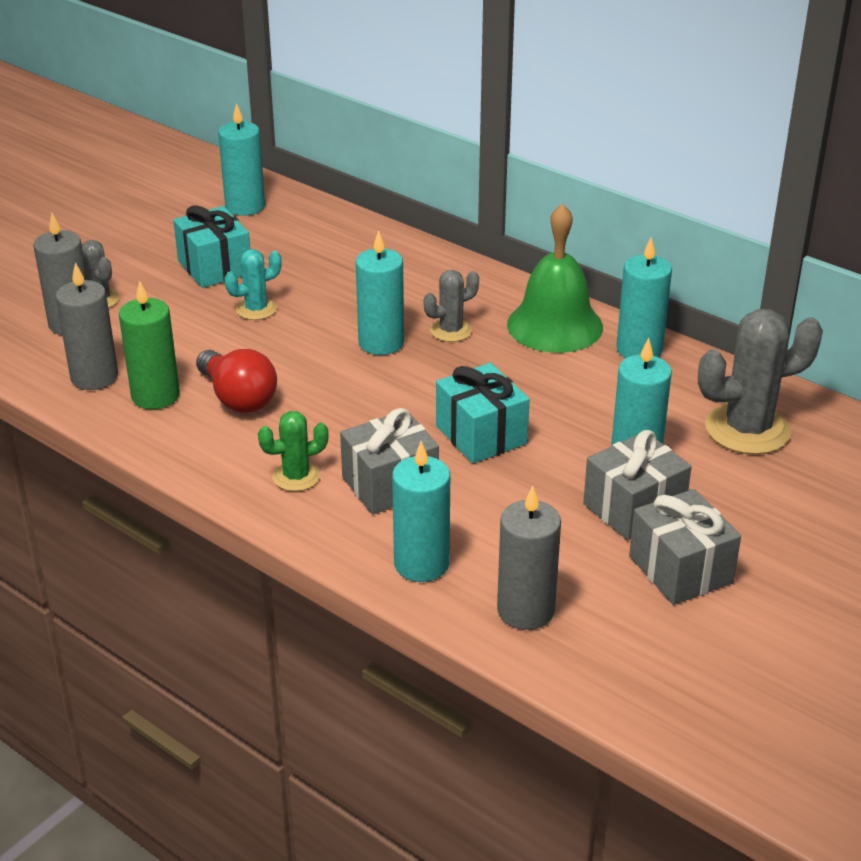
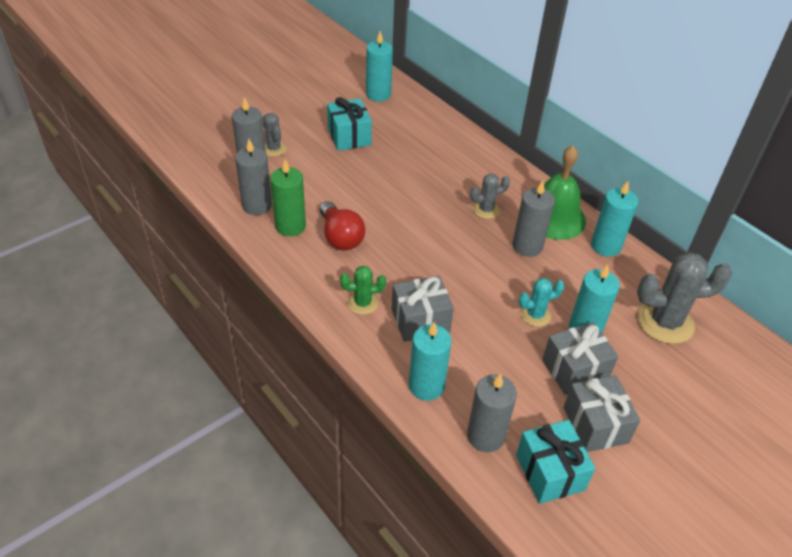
camera: 10 degrees right, 10 degrees up
(256, 309) = (367, 172): turquoise cactus -> turquoise cactus (535, 315)
(381, 343) = (439, 211): turquoise candle -> none
(481, 435) = (487, 293): turquoise gift -> turquoise gift (550, 472)
(524, 367) = (527, 246): none -> grey candle

